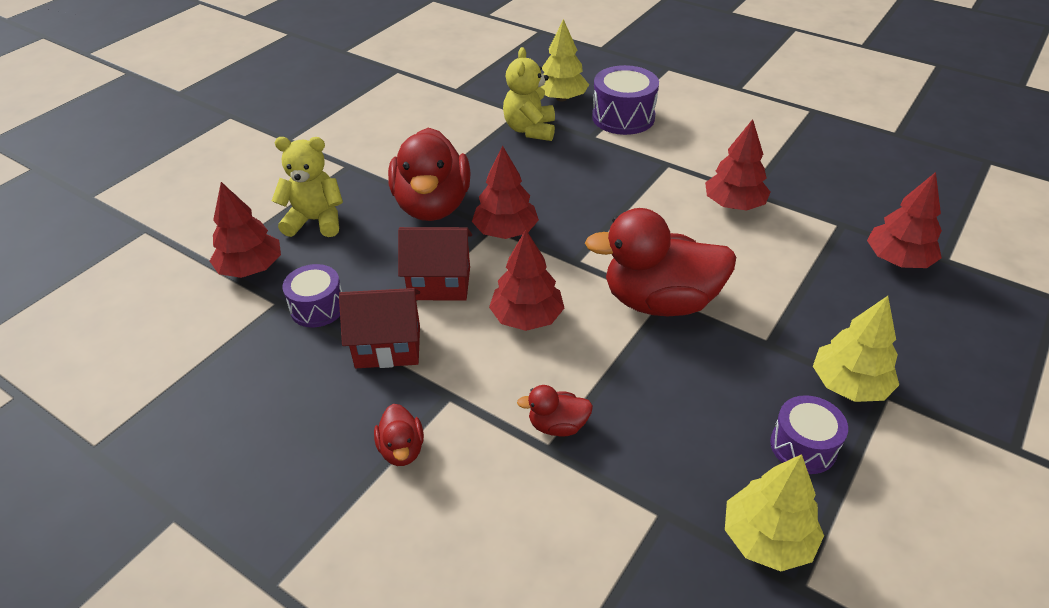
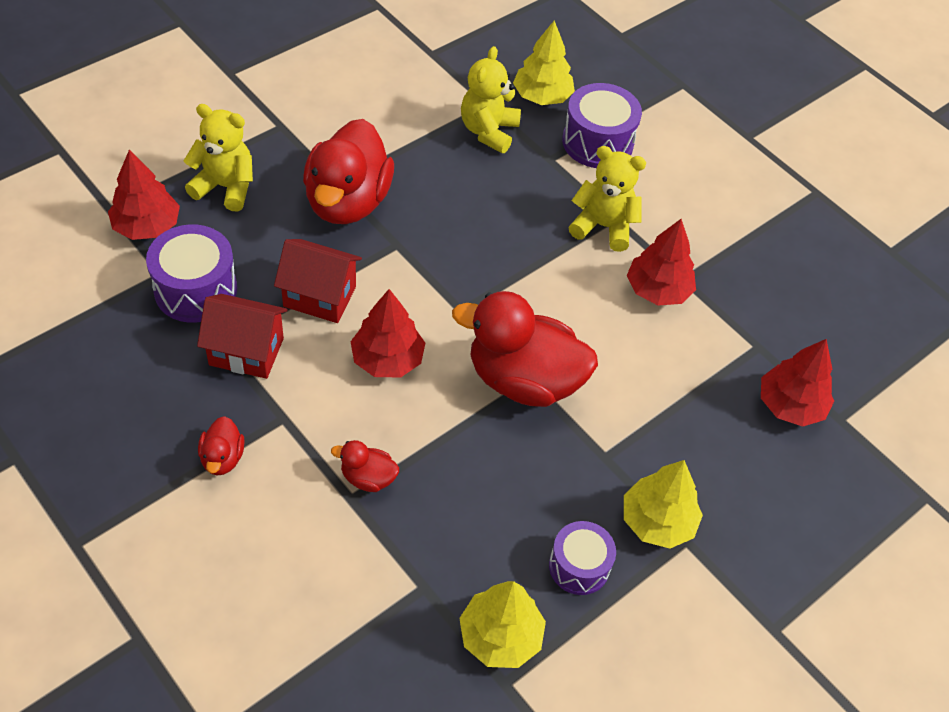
camera: 10 degrees right, 10 degrees up
(317, 307) = (196, 289): purple drum -> purple drum, size x1.52
(505, 231) = (408, 255): red tree -> none
(661, 171) = (603, 226): none -> yellow teddy bear

